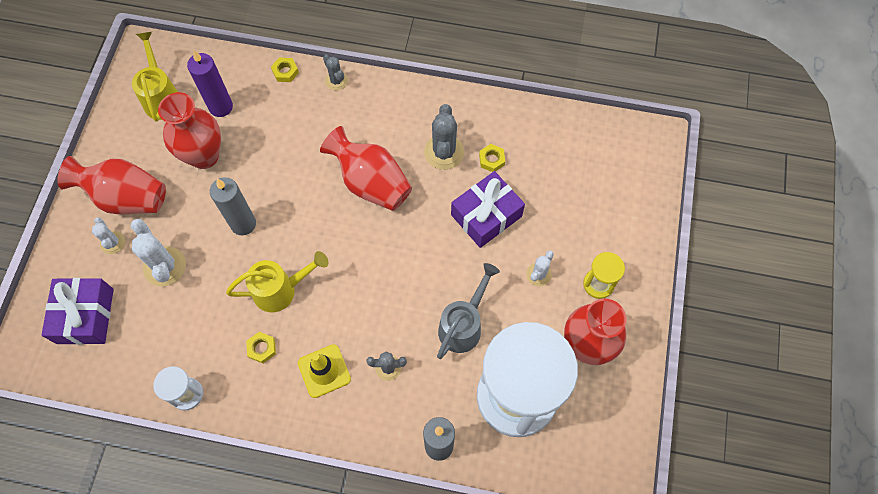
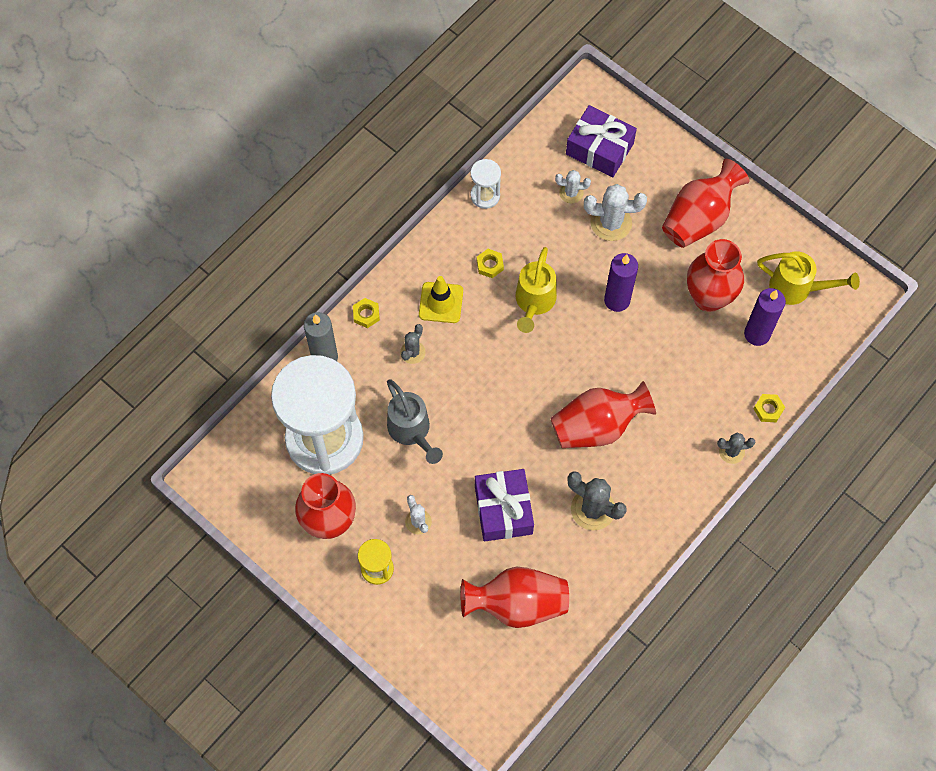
camera: 120 degrees right, 0 degrees up
(113, 243) = (658, 192): white cactus -> white cactus (571, 193)
(243, 224) = (617, 300): grey candle -> purple candle
(491, 160) = (559, 549): yellow nut -> yellow nut (366, 314)
(554, 167) = (517, 604): none -> red vase

